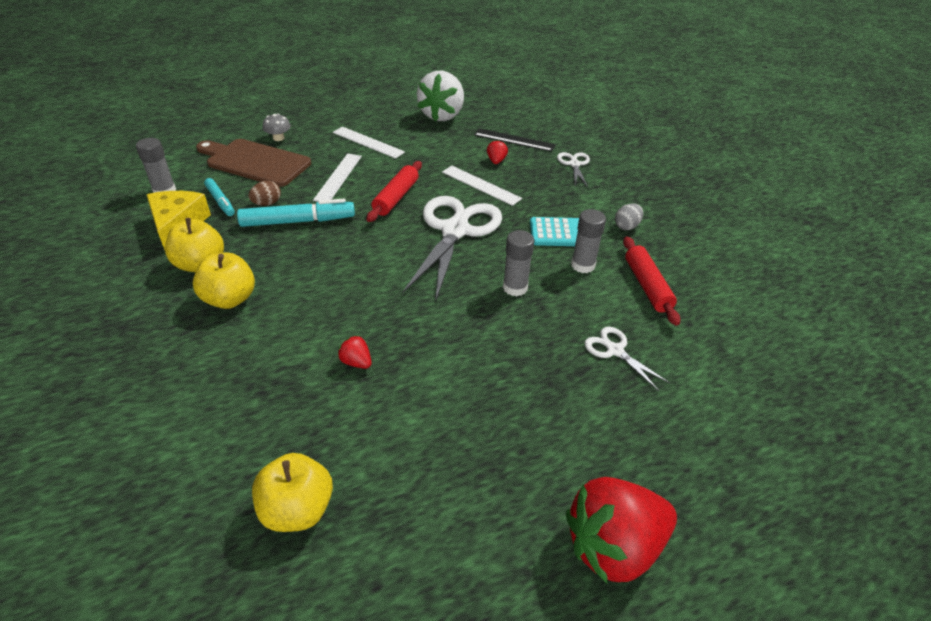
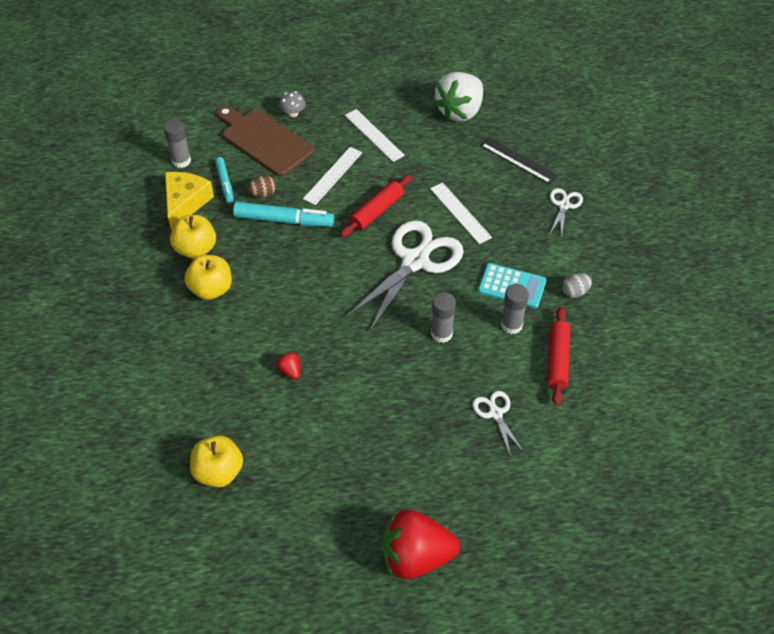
camera: 20 degrees right, 10 degrees up
(496, 161) = (488, 185): red strawberry -> none

